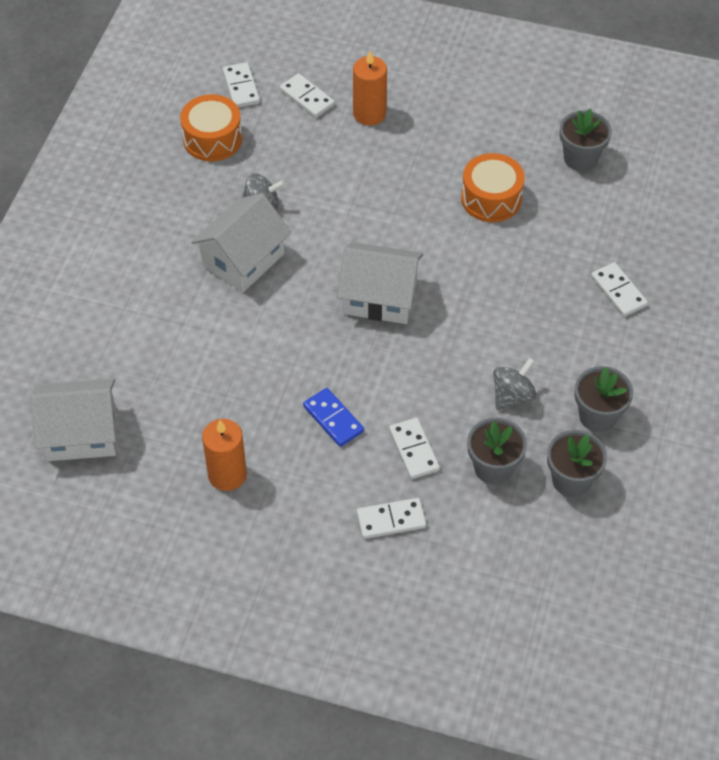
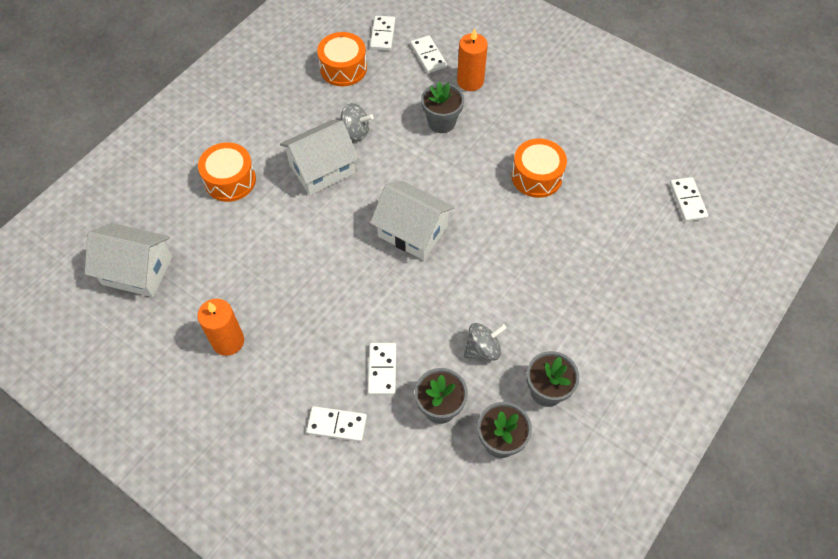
camera: 20 degrees right, 5 degrees up
(140, 303) = (230, 180): none -> orange drum
(333, 419) = (330, 321): blue domino -> none
(580, 158) = (624, 164): grey flower pot -> grey flower pot (441, 122)
(618, 291) = (609, 286): white domino -> white domino (687, 201)

